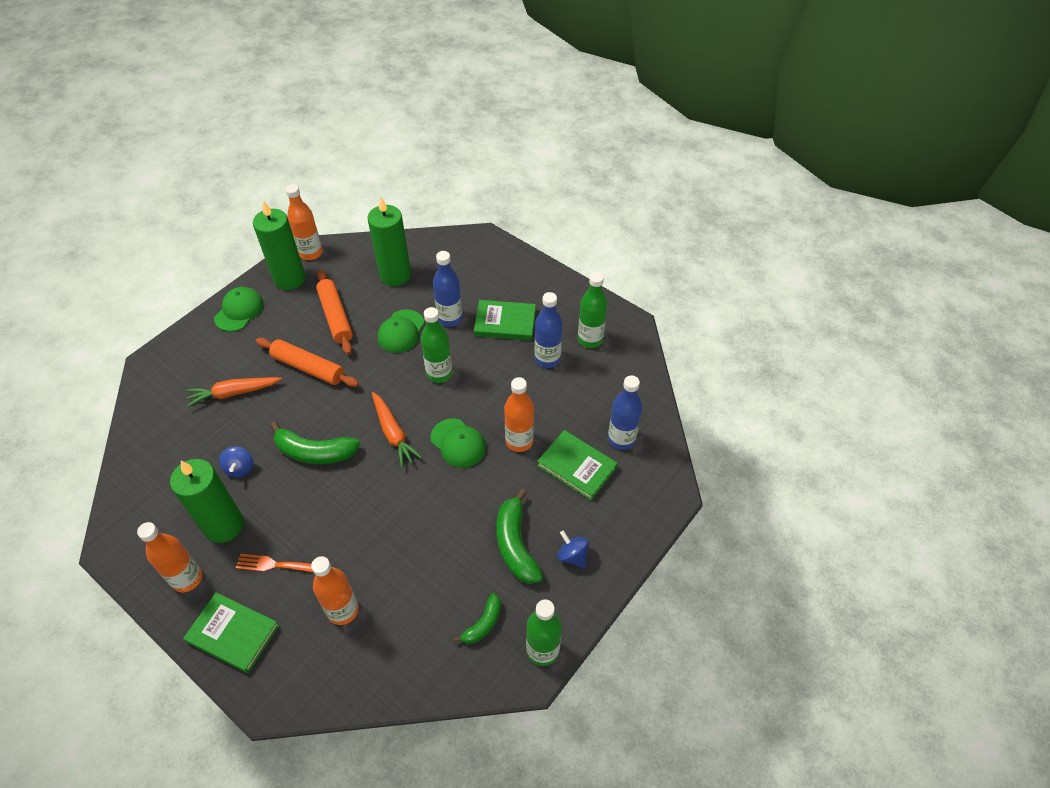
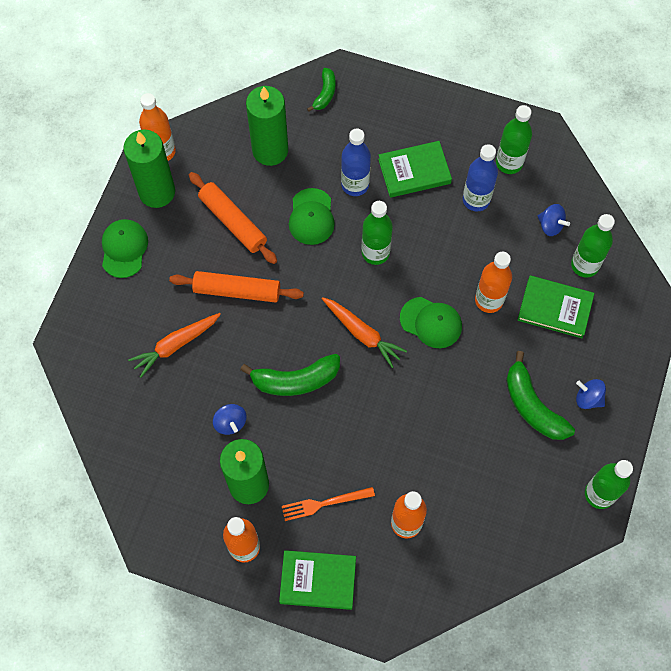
camera: 20 degrees left, 15 degrees up
(483, 624) = (537, 489): green banana -> green banana (325, 93)
(604, 398) = (550, 225): none -> blue spinning top
(621, 439) = (584, 265): blue bottle -> green bottle

